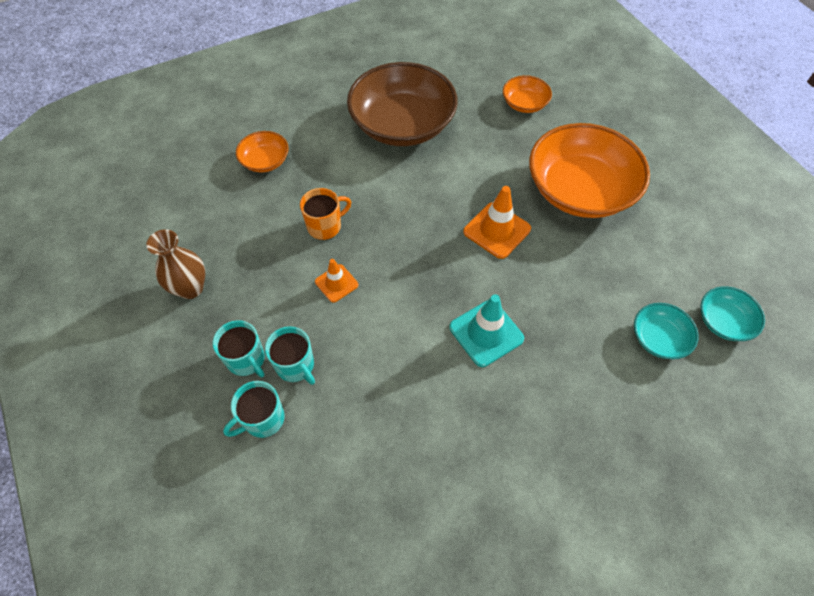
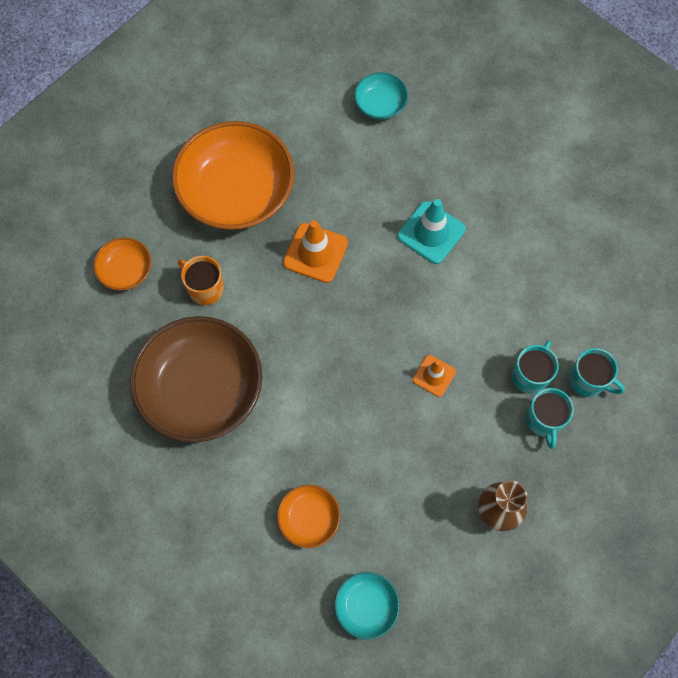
camera: 110 degrees left, 10 degrees up
(246, 360) = (544, 420): turquoise mug -> turquoise mug turned 150 degrees clockwise
(325, 226) = (372, 414): orange mug -> orange mug (205, 288)
(724, 321) = (344, 61): turquoise bowl -> turquoise bowl (366, 606)

